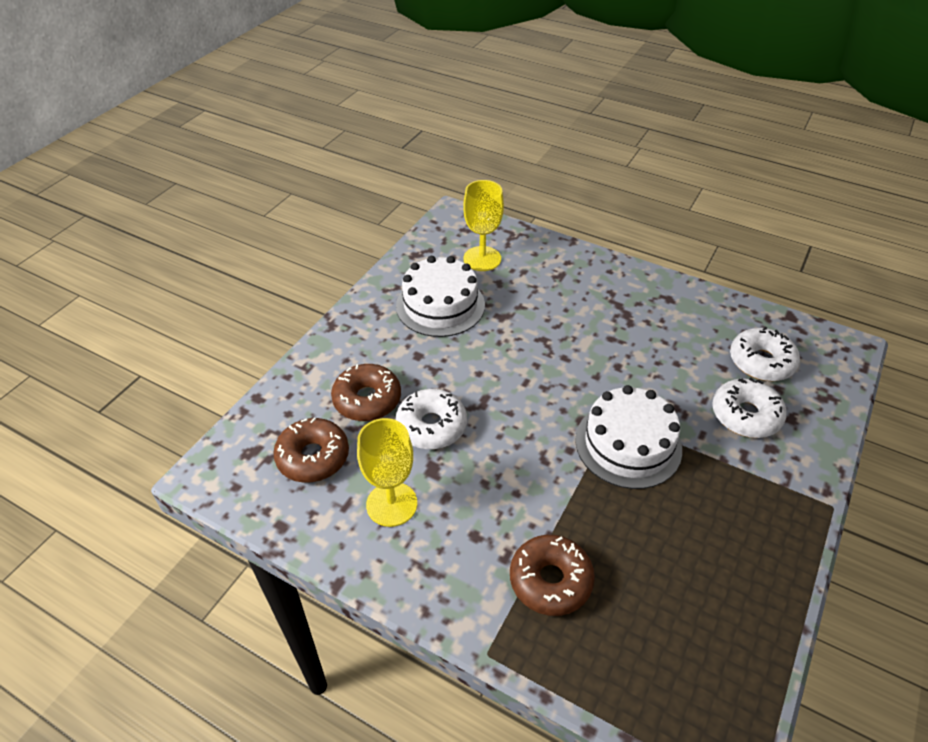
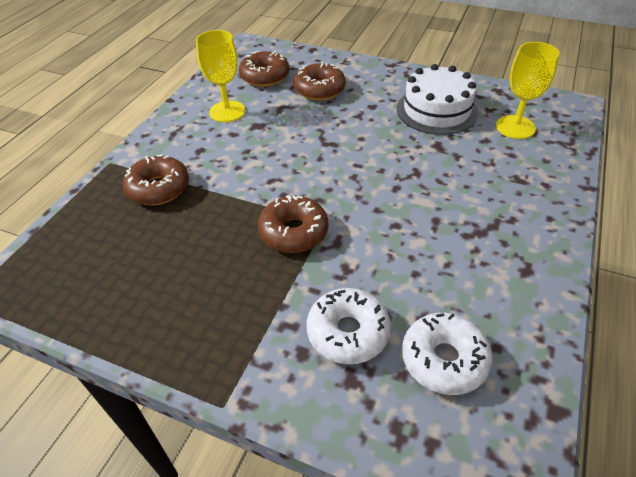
camera: 85 degrees right, 0 degrees up
(431, 426) = (298, 120): white donut -> none
(628, 444) = (293, 232): white cake -> brown donut

